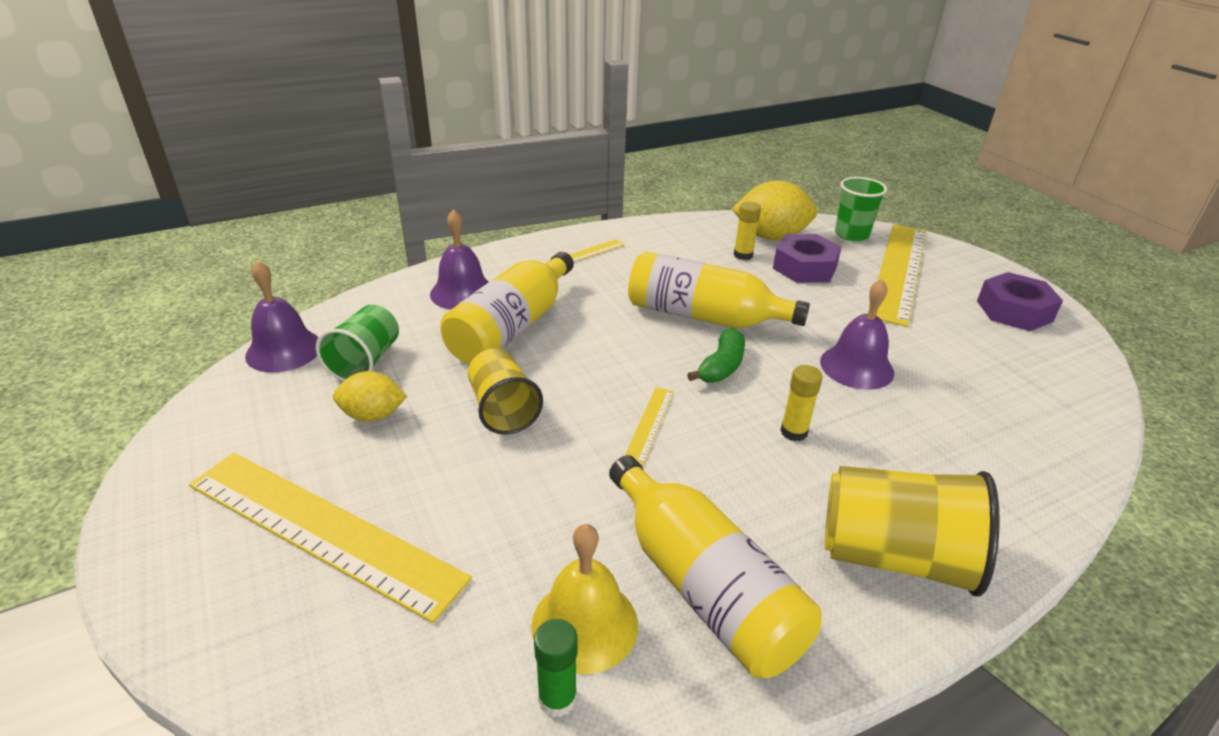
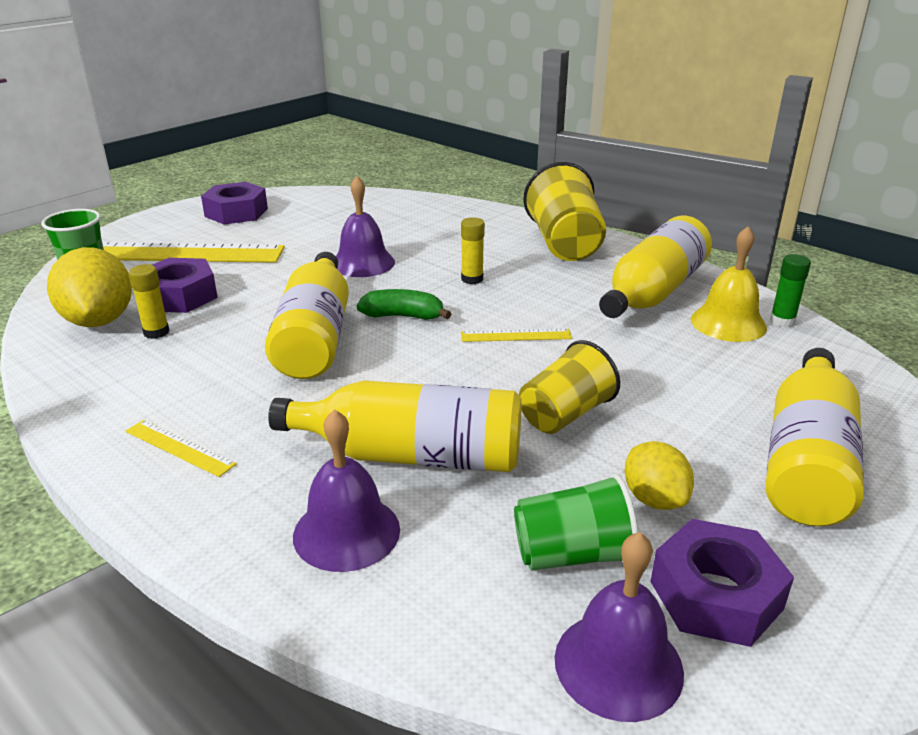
camera: 110 degrees left, 5 degrees down
(277, 404) = (716, 595): none -> purple nut
(323, 529) = (806, 460): yellow ruler -> yellow bottle

